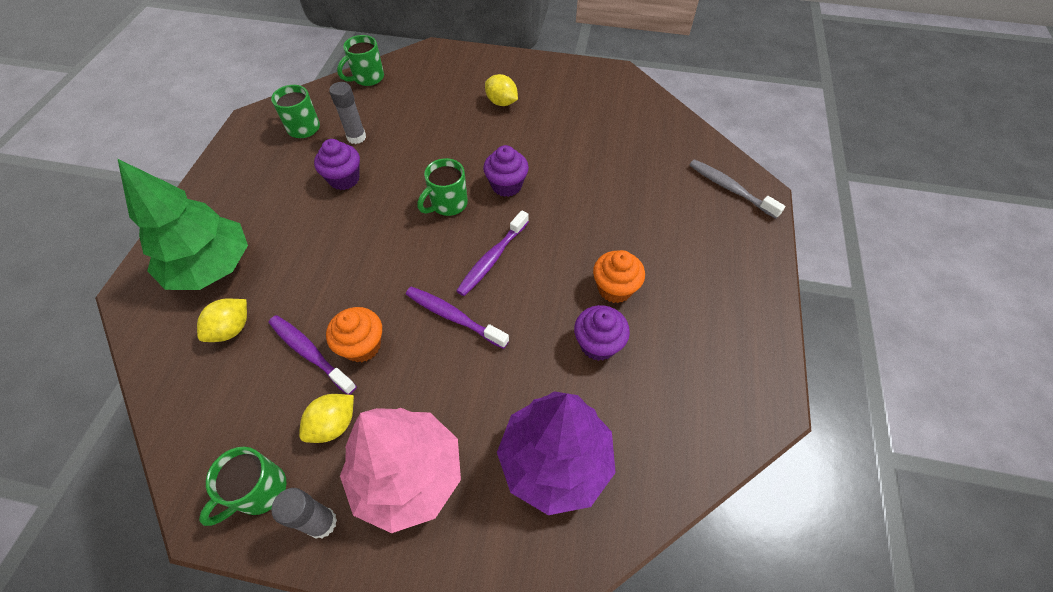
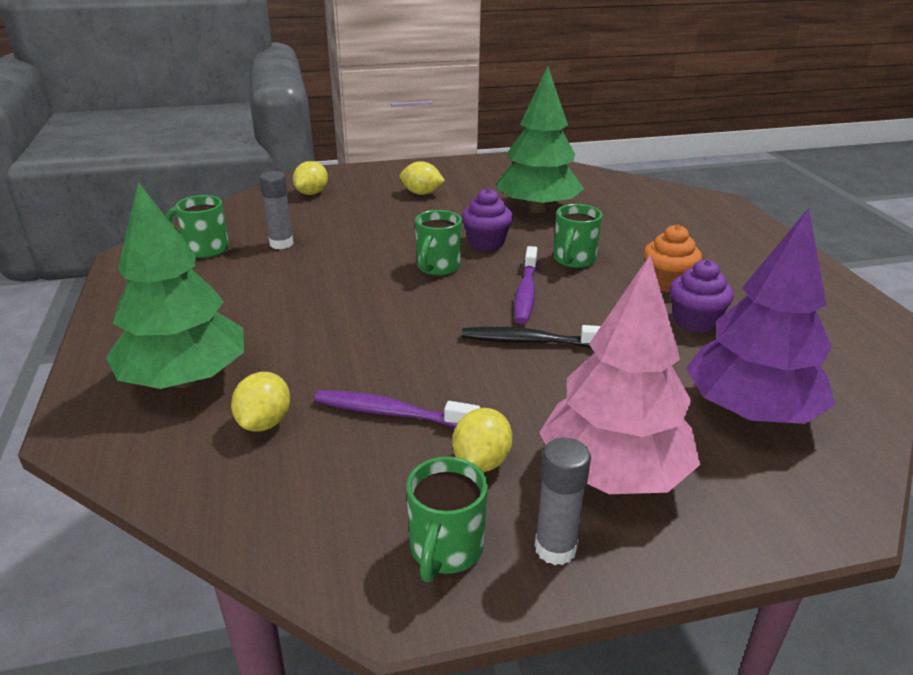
camera: 25 degrees left, 25 degrees down
(344, 179) = (297, 275): purple cupcake -> none
(362, 346) = (450, 390): orange cupcake -> none
(367, 78) = (253, 203): green mug -> green mug (573, 260)
(418, 77) = (312, 193): none -> yellow lemon
(453, 317) = (530, 341): purple toothbrush -> black toothbrush
(582, 153) = (537, 209): none -> green tree
(730, 188) = (693, 204): grey toothbrush -> none

